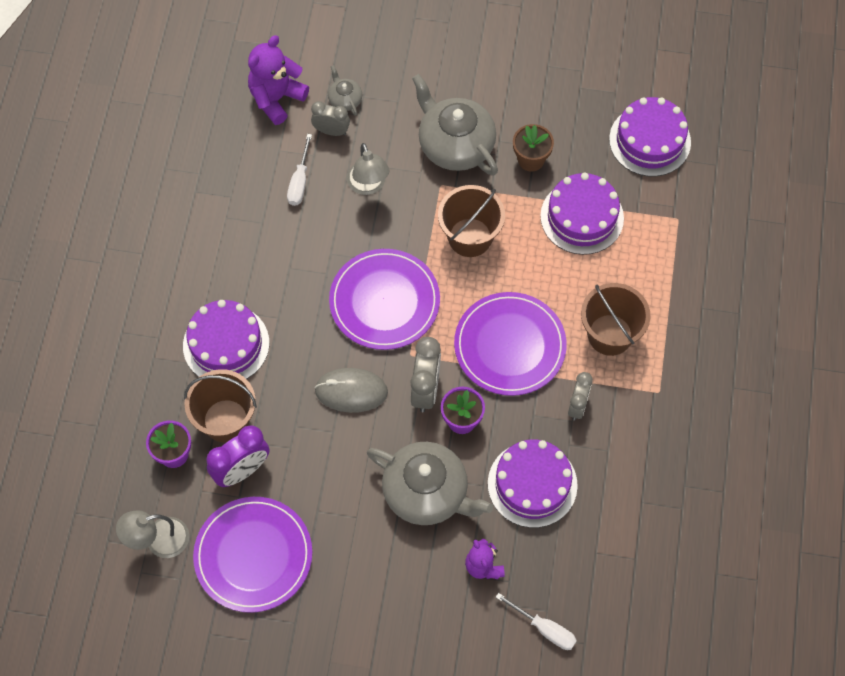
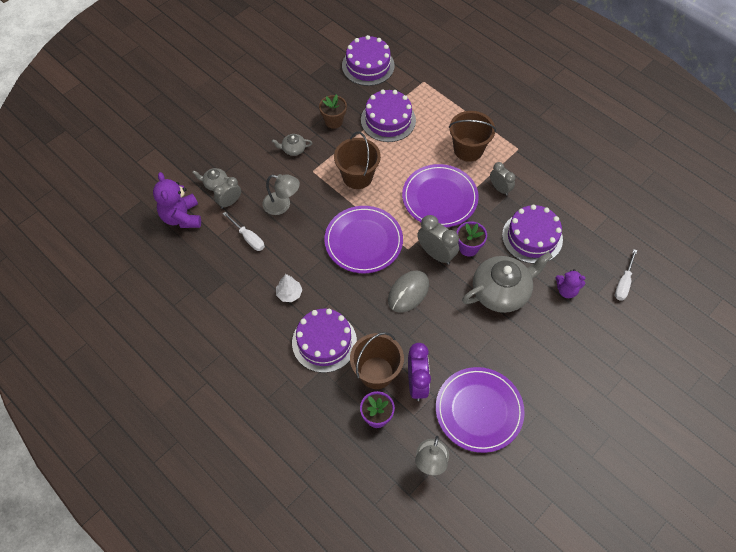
camera: 55 degrees left, 5 degrees down
(260, 270) = (289, 294): none -> white tree
(455, 144) = (293, 149): grey teapot -> grey teapot, size x0.45
(544, 628) = (623, 283): white screwdriver -> white screwdriver turned 135 degrees clockwise

